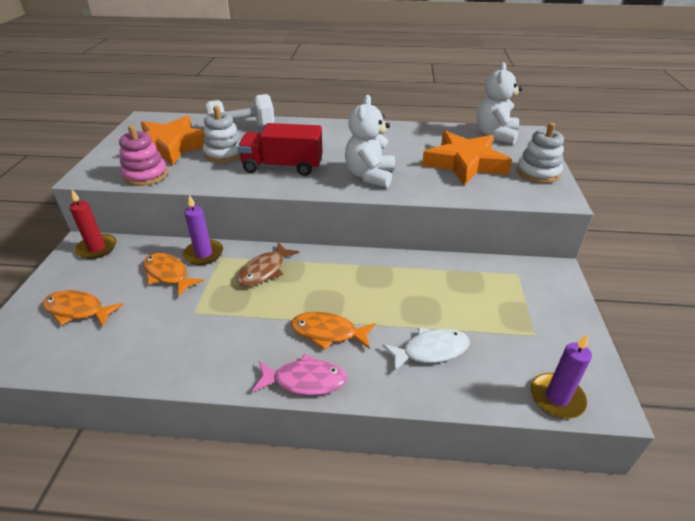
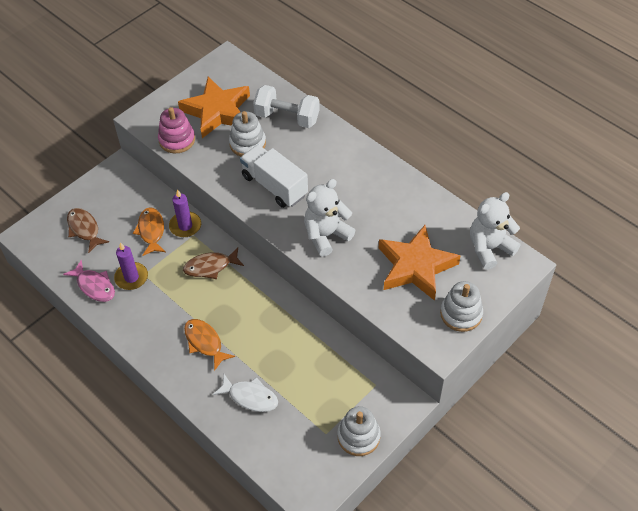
camera: 40 degrees right, 15 degrees up
(78, 310) = (84, 229): orange fish -> brown fish
(97, 248) = (126, 177): red candle -> none
(282, 167) = (274, 186): red truck -> white truck
(305, 380) = (164, 365): pink fish -> pink fish (94, 286)
(556, 397) = (286, 476): purple candle -> purple candle (131, 277)
(562, 318) = (358, 436): none -> white stacking toy

